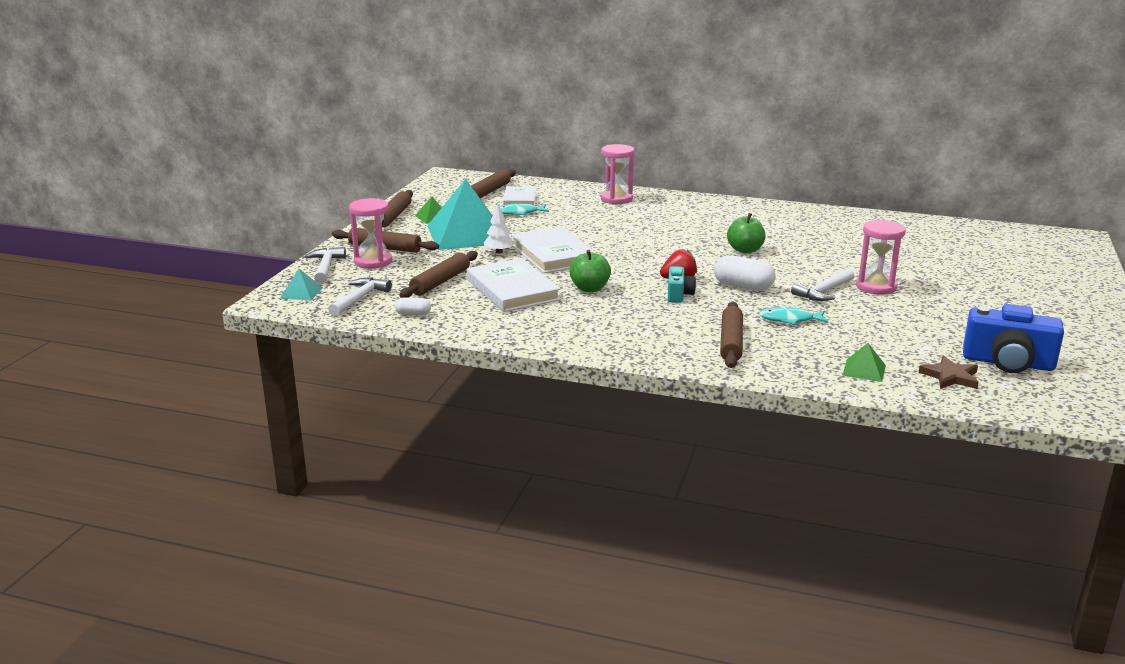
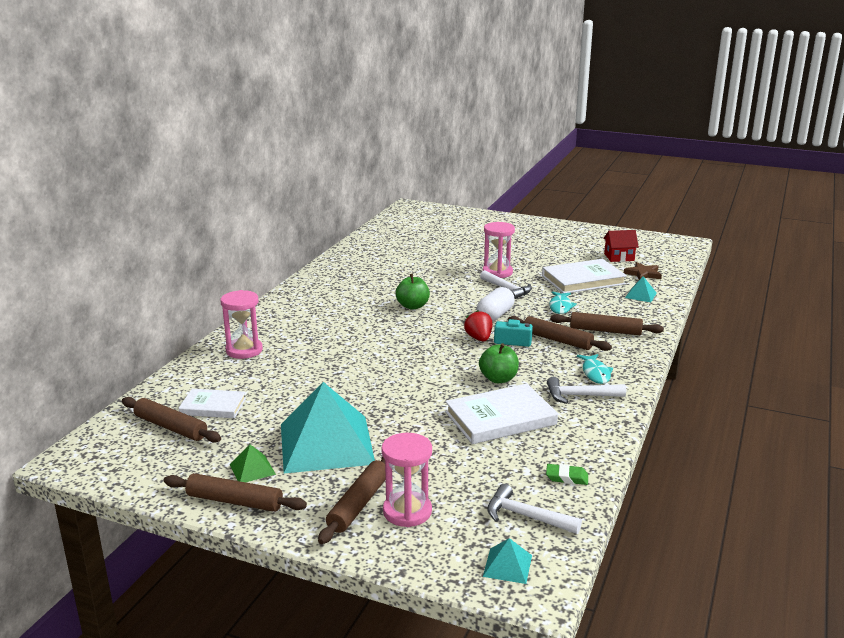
camera: 85 degrees left, 0 degrees up
(326, 267) = (421, 551): white hammer -> white hammer (580, 396)
(413, 314) = (567, 477): white capsule -> green eraser
(440, 282) = (477, 461): brown rolling pin -> brown rolling pin (557, 340)
(499, 252) = (391, 424): white tree -> none
(519, 213) = (263, 408): turquoise fish -> turquoise fish (595, 373)
(553, 254) = (405, 393): white book -> white book (583, 280)
(864, 370) = (640, 295): green pyramid -> turquoise pyramid
(1008, 363) = (619, 257): blue camera -> red house

